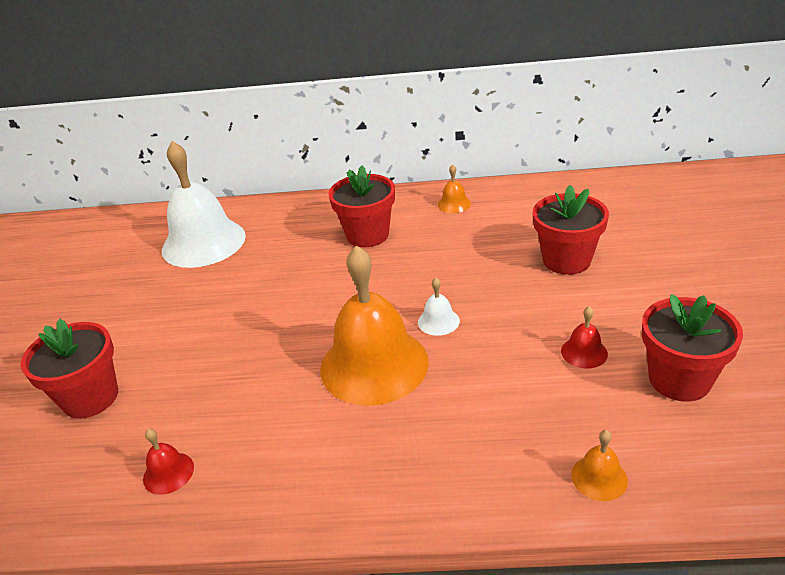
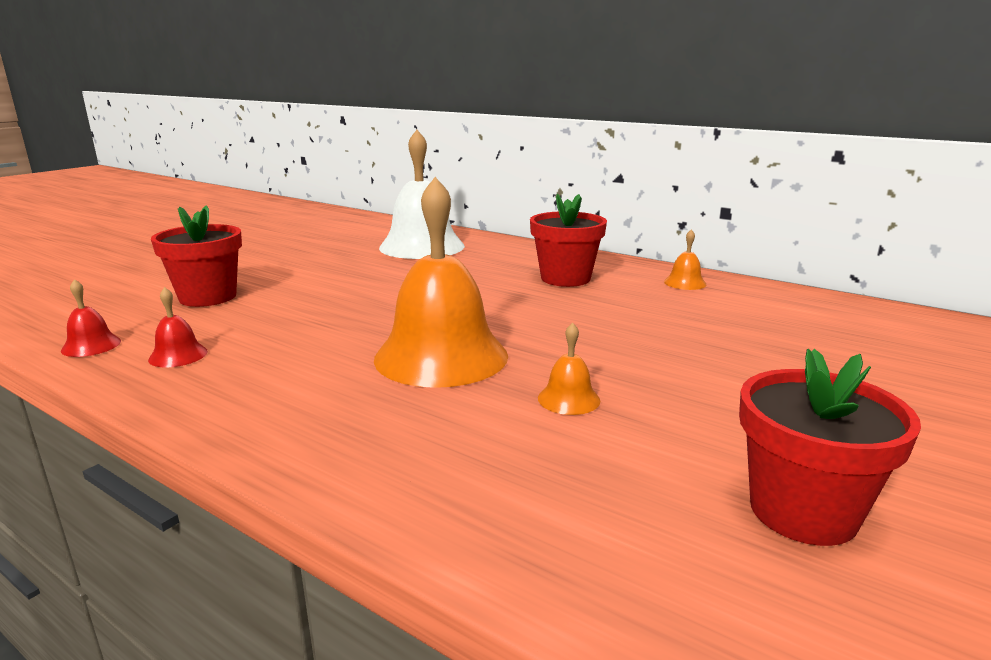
camera: 30 degrees right, 15 degrees down
(438, 321) = (549, 350): white bell -> none
(566, 260) = (768, 355): red flower pot -> none
(584, 352) = (689, 433): red bell -> red bell (91, 345)
(599, 477) = (551, 551): orange bell -> orange bell (568, 399)

